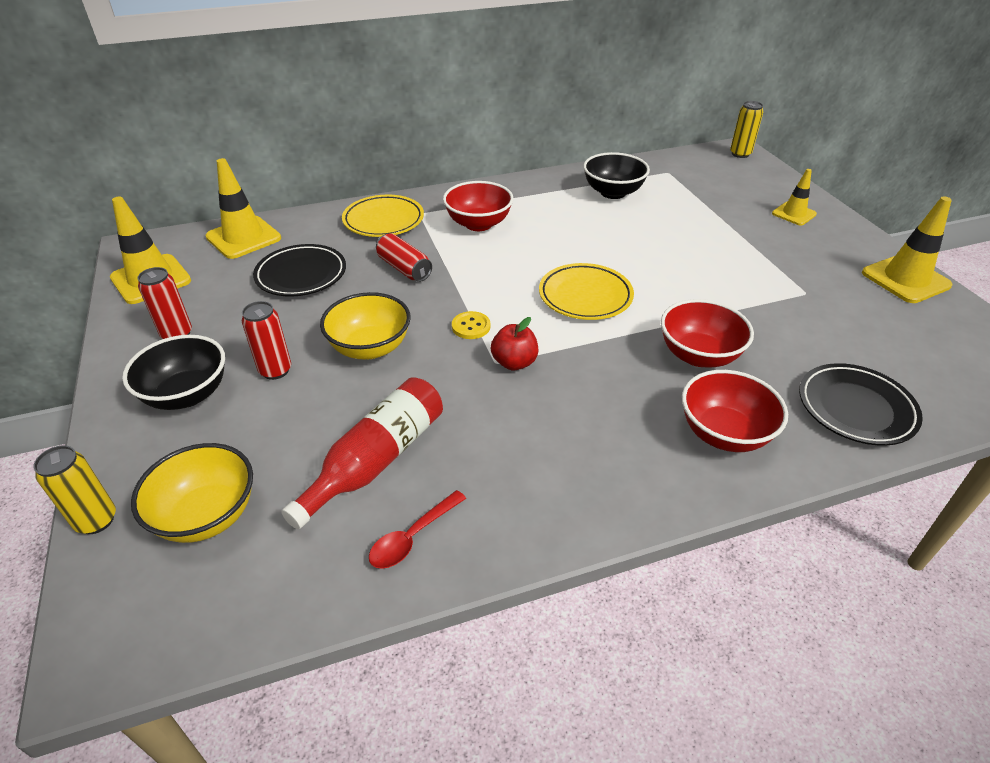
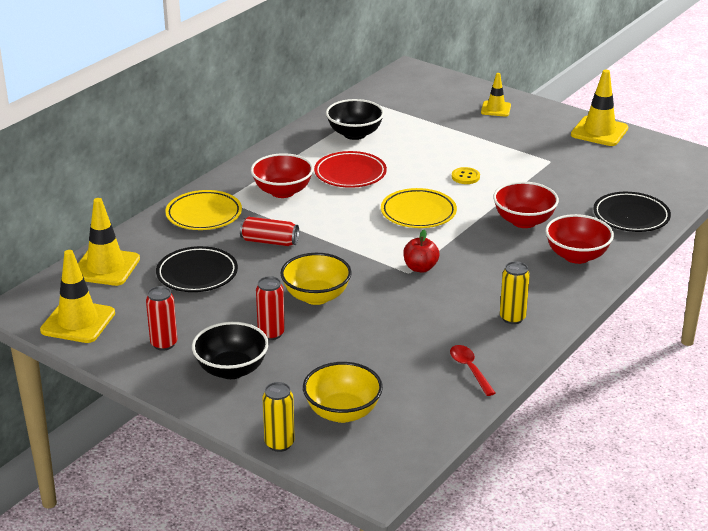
camera: 35 degrees left, 10 degrees down
(376, 460) = (403, 347): red bottle -> none
(412, 537) = (469, 369): red spoon -> red spoon turned 150 degrees clockwise
(471, 326) = (366, 259): yellow button -> yellow button (465, 177)
(562, 229) = (350, 174): none -> red plate
(740, 154) = (415, 72): yellow can -> yellow can (512, 318)

